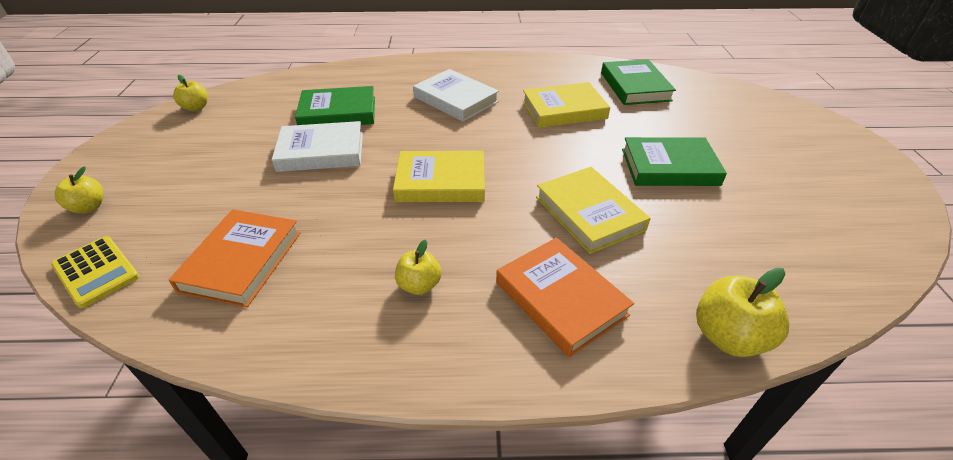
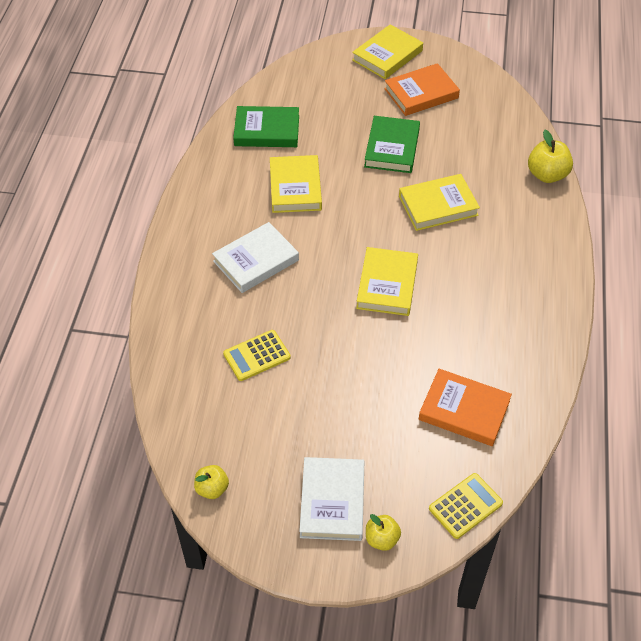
camera: 80 degrees left, 10 degrees up
(321, 151) = (326, 367): white book -> white book (332, 501)
(338, 112) = (257, 356): green book -> yellow calculator
(419, 285) = (497, 306): yellow apple -> none
(560, 298) = (514, 238): orange book -> orange book (421, 93)
(836, 149) = (387, 55): none -> yellow book

